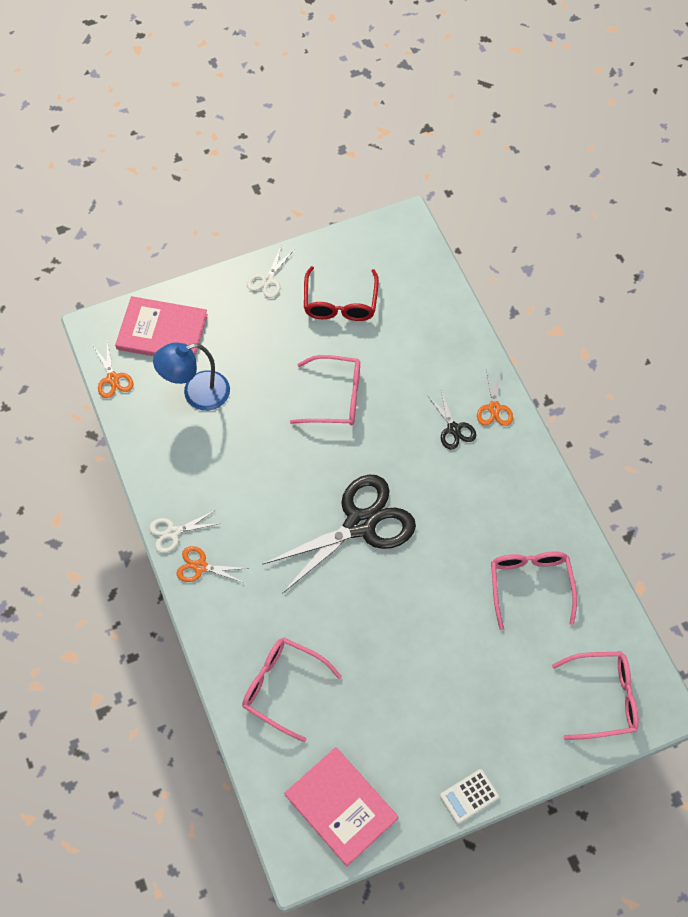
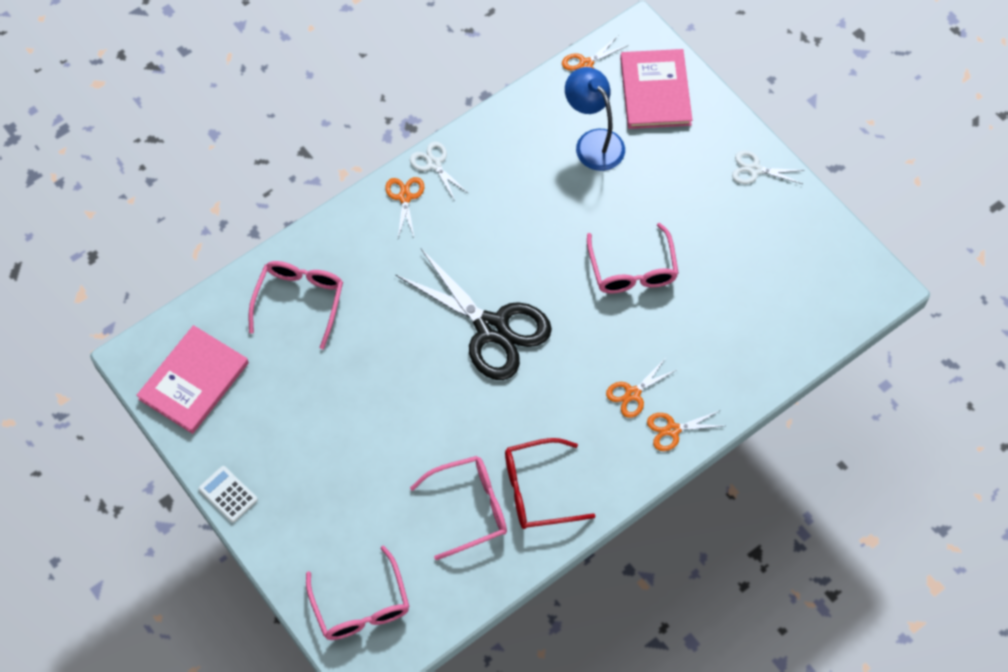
camera: 75 degrees right, 0 degrees up
(340, 303) = (751, 246): red glasses -> red glasses (537, 490)
(453, 429) = (633, 394): black scissors -> orange scissors

